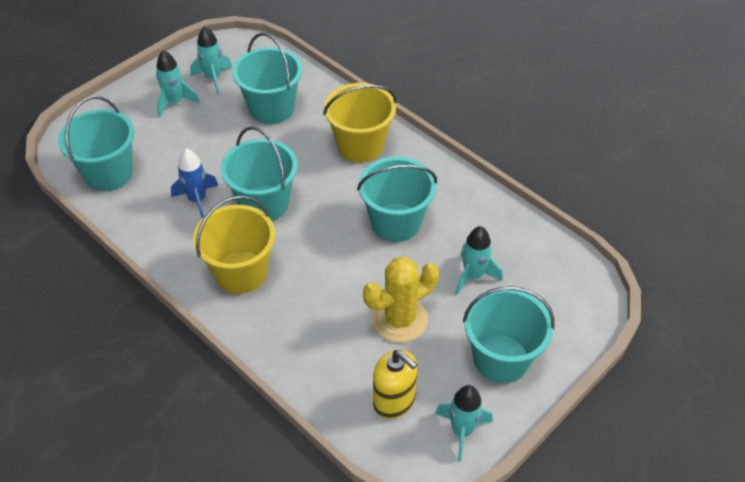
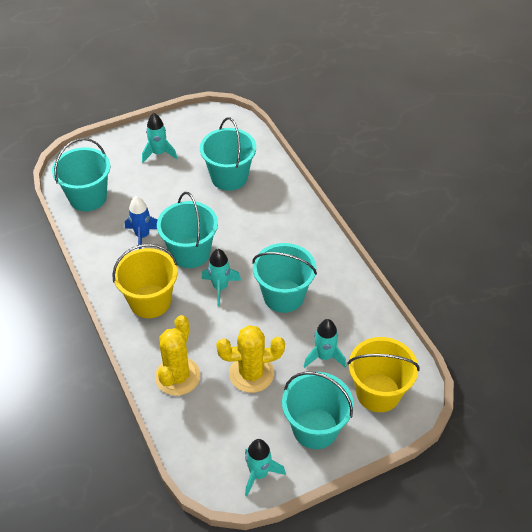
camera: 20 degrees right, 0 degrees up
(213, 78) = (195, 141): turquoise rocket -> turquoise rocket (220, 287)
(314, 349) = (177, 376): none -> yellow cactus
(360, 145) = (284, 226): yellow bucket -> yellow bucket (378, 392)
(394, 401) = (218, 434): yellow soap dispenser -> none

